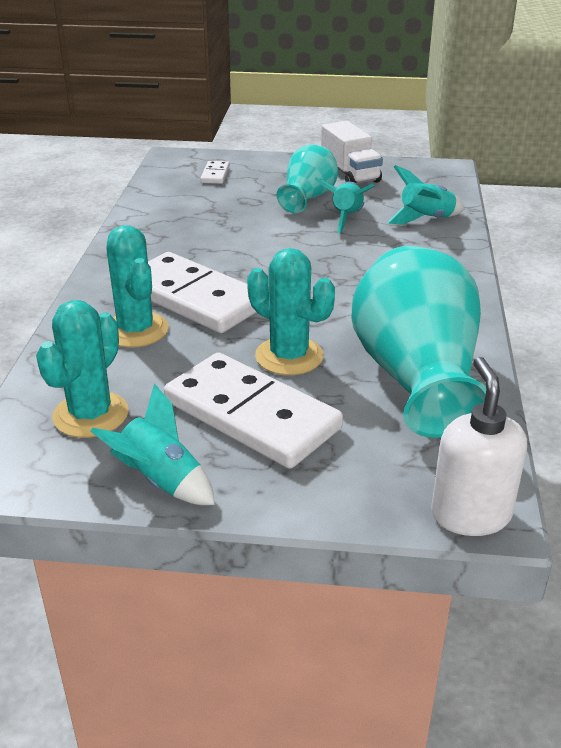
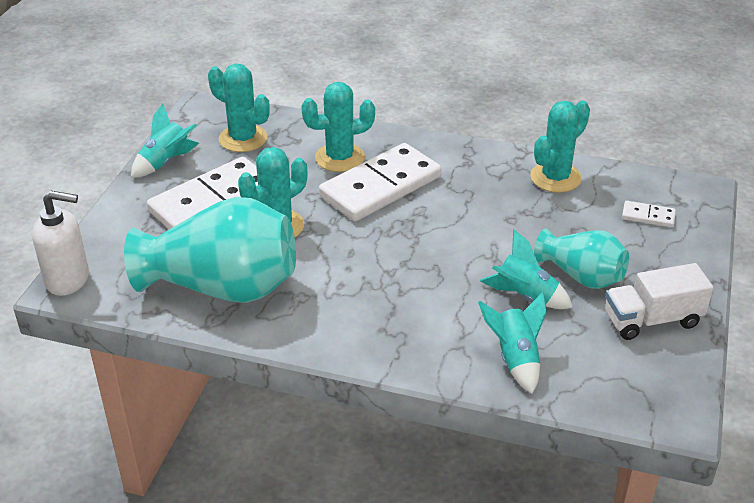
camera: 100 degrees right, 5 degrees up
(162, 210) = (555, 178): none -> turquoise cactus

